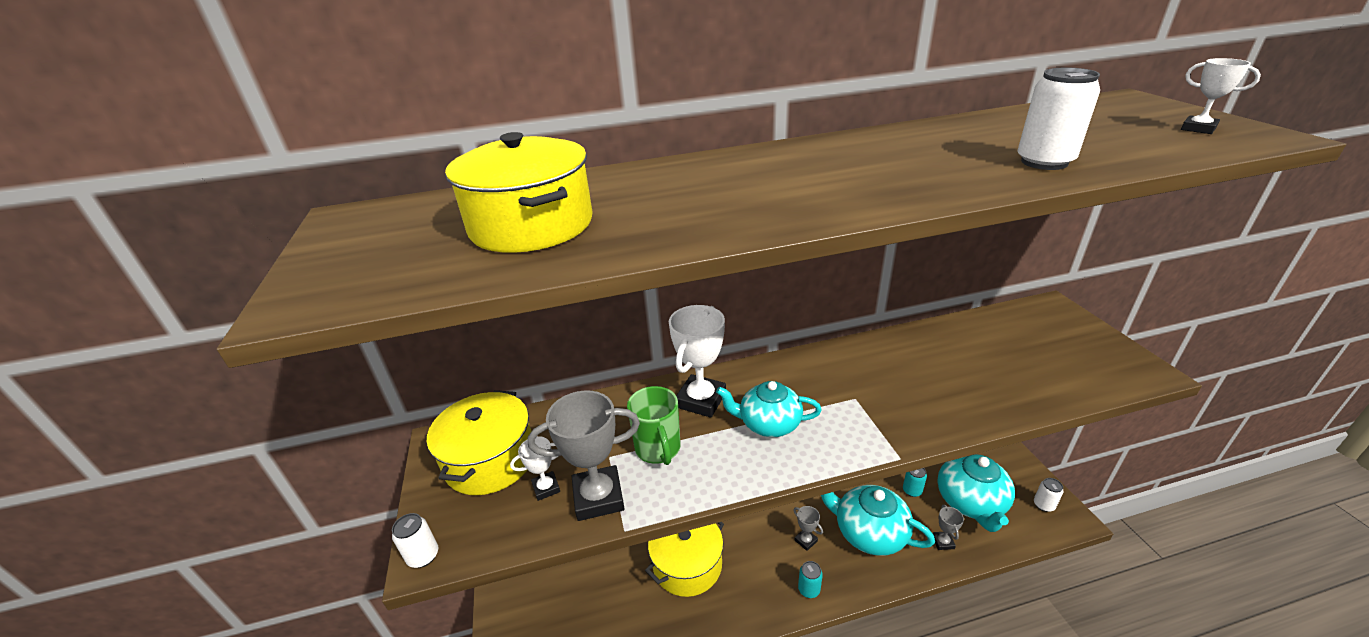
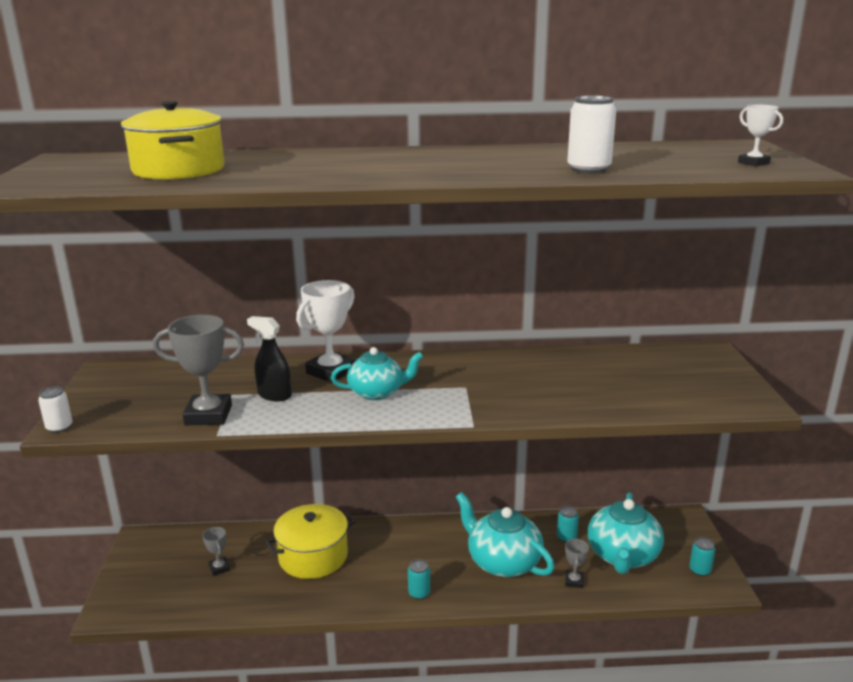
camera: 10 degrees right, 10 degrees down
(490, 460) = (137, 384): yellow pot -> none
(546, 488) = (171, 405): white trophy -> none
(658, 449) = (274, 395): green mug -> black spray bottle
(768, 424) = (377, 392): turquoise teapot -> turquoise teapot turned 150 degrees clockwise
(805, 540) = (436, 558): grey trophy -> grey trophy (219, 568)
(1043, 505) = (700, 570): white can -> turquoise can

